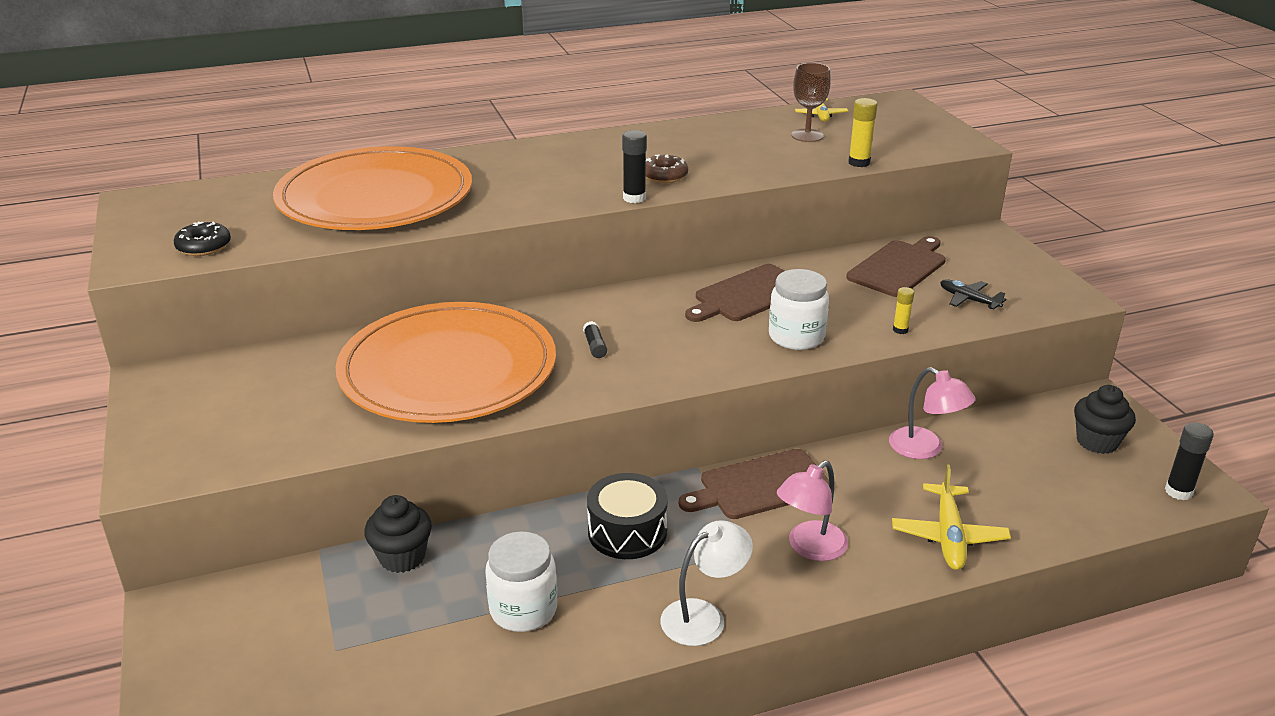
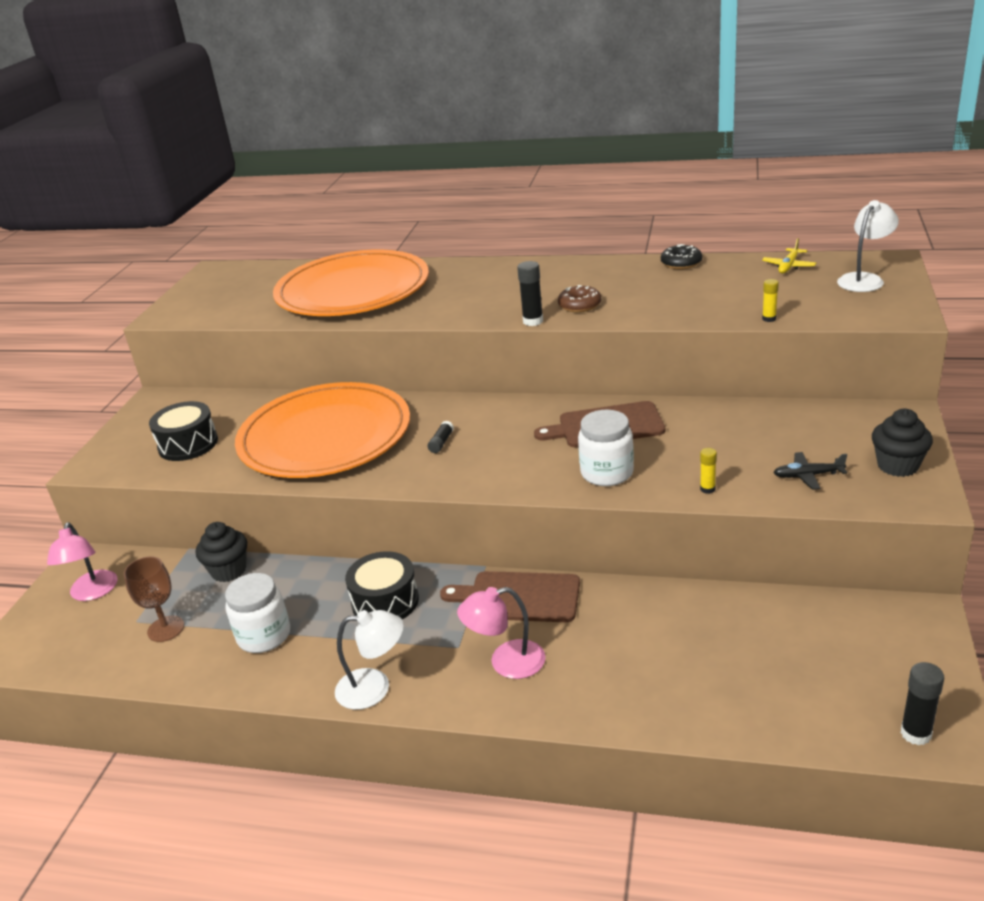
camera: 35 degrees right, 0 degrees up
(204, 246) = (213, 310): black donut -> black donut (681, 263)
(269, 418) = (188, 444): none -> black drum
(807, 135) = (751, 285): brown goblet -> brown goblet (166, 629)
(859, 163) = (769, 319): yellow glue stick -> yellow glue stick, size x0.63
(898, 118) = (864, 279): none -> white lamp
(899, 267) = (772, 429): brown cutting board -> none
(925, 449) = (692, 609): pink lamp -> pink lamp (92, 593)
(948, 535) = (634, 694): yellow plane -> none
(969, 300) = (808, 475): black plane -> black plane turned 75 degrees counterclockwise
(1097, 442) = (876, 655): black cupcake -> black cupcake (897, 466)

